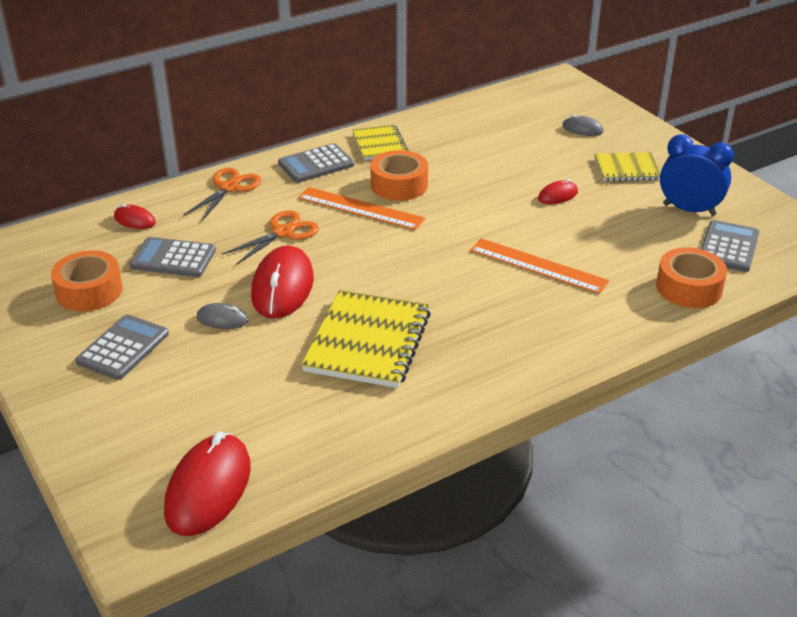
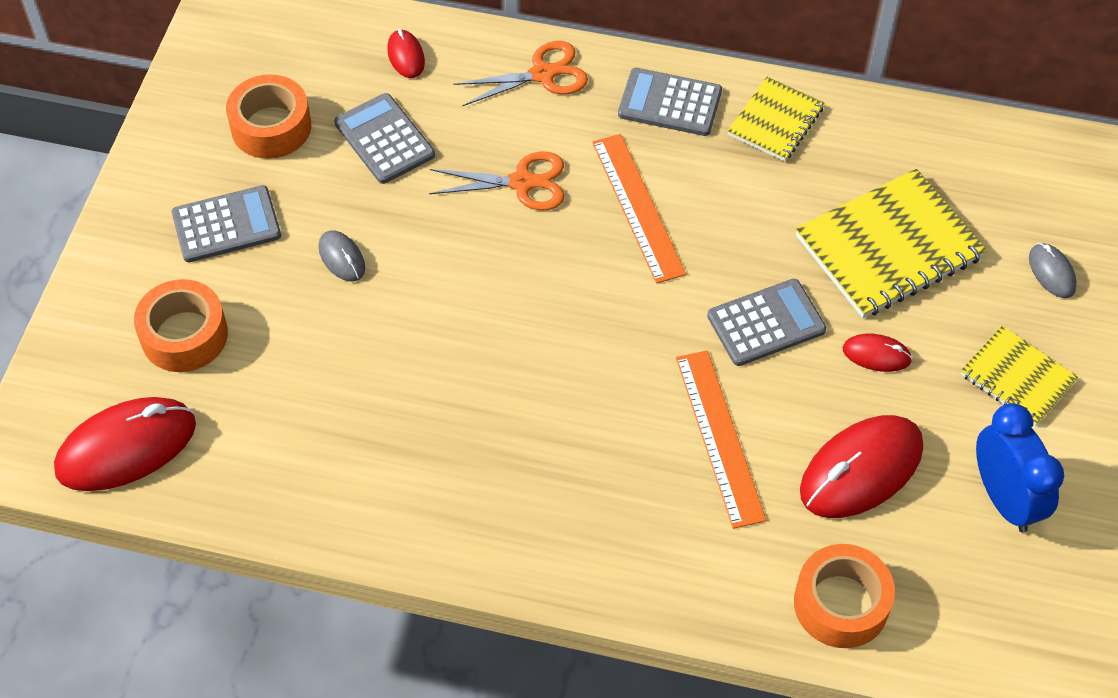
camera: 45 degrees right, 20 degrees up
(282, 287) = (438, 259): red mouse -> red mouse (861, 470)
(368, 342) = (433, 396): yellow notebook -> yellow notebook (889, 247)
(399, 185) = (719, 202): orange tape -> orange tape (184, 335)
(728, 247) = (971, 589): grey calculator -> grey calculator (766, 323)

